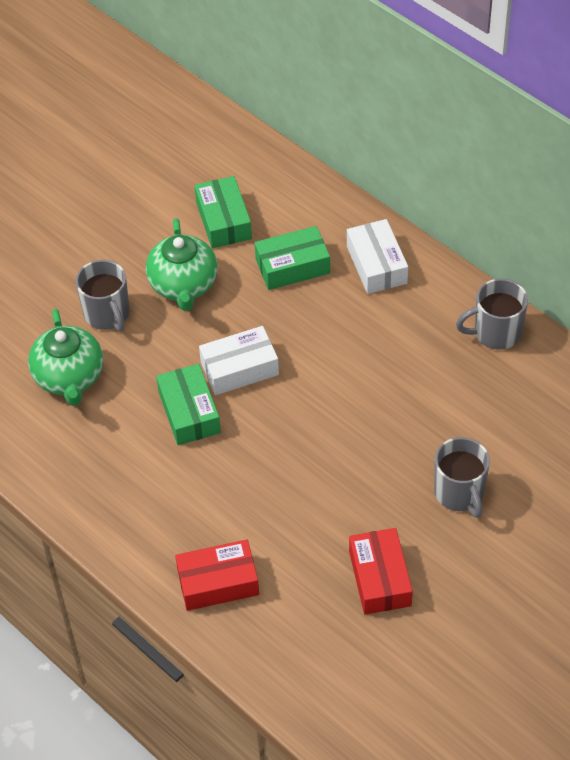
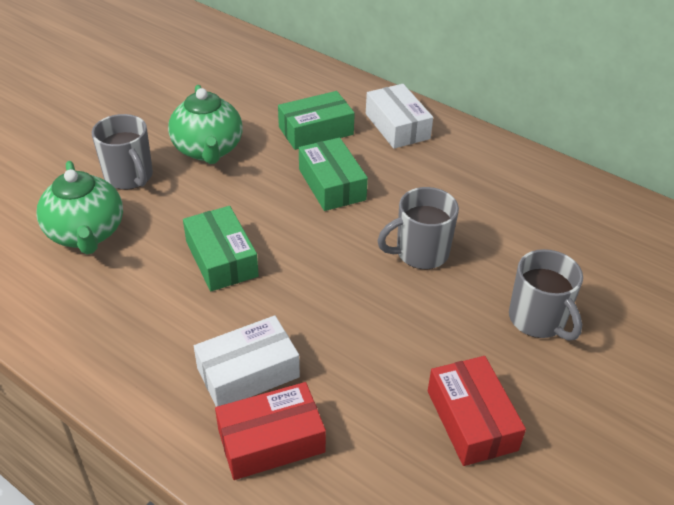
camera: 10 degrees left, 10 degrees down
(224, 220) = (244, 100): green box -> green box (332, 184)
(239, 368) = (273, 216): white box -> white box (248, 373)
(495, 332) = (528, 173): grey mug -> grey mug (420, 253)

